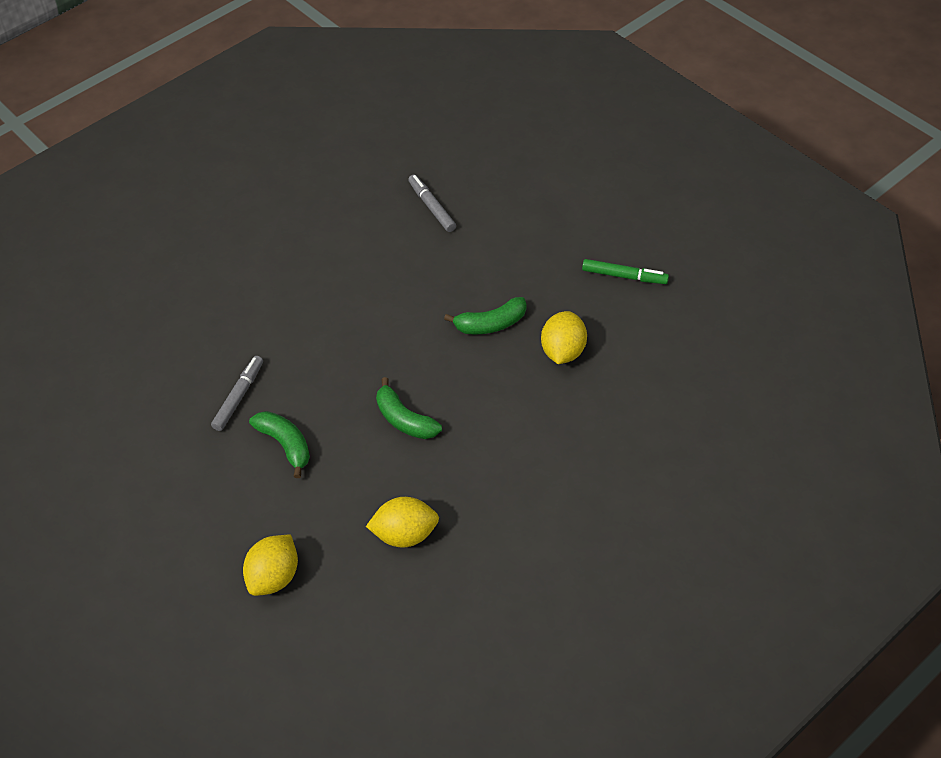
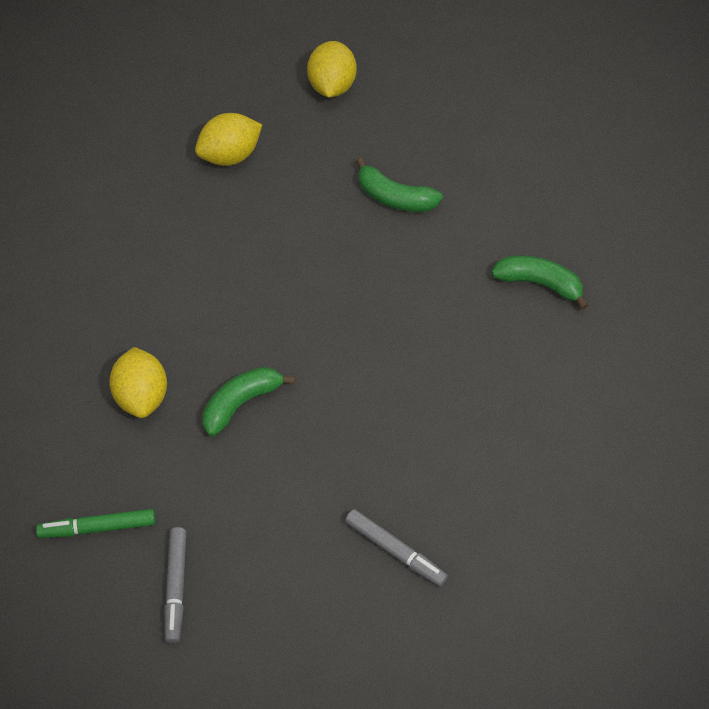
camera: 155 degrees right, 5 degrees up
(239, 397) = (475, 228): grey marker -> grey marker (176, 588)
(404, 420) = (286, 261): green banana -> green banana (539, 284)

